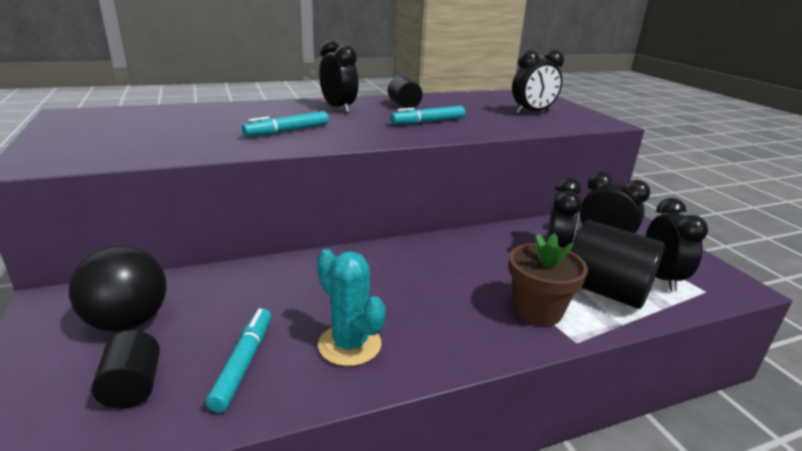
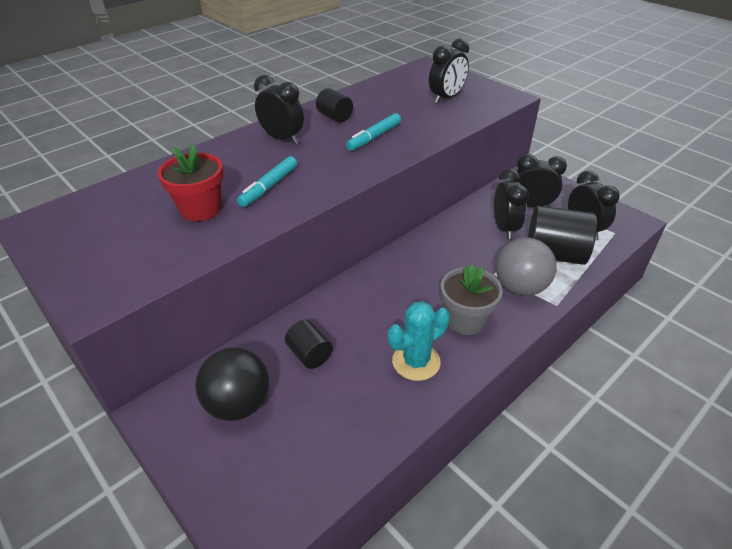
camera: 20 degrees left, 15 degrees up
(132, 387) = (295, 452): black cylinder -> black cylinder (309, 354)
(208, 132) = (200, 209): none -> red flower pot
(243, 363) = (355, 404): turquoise marker -> none
(349, 344) = (416, 361): turquoise cactus -> turquoise cactus turned 60 degrees counterclockwise
(443, 322) = (465, 320): none -> grey flower pot
(537, 310) = (520, 287): brown flower pot -> grey ball

